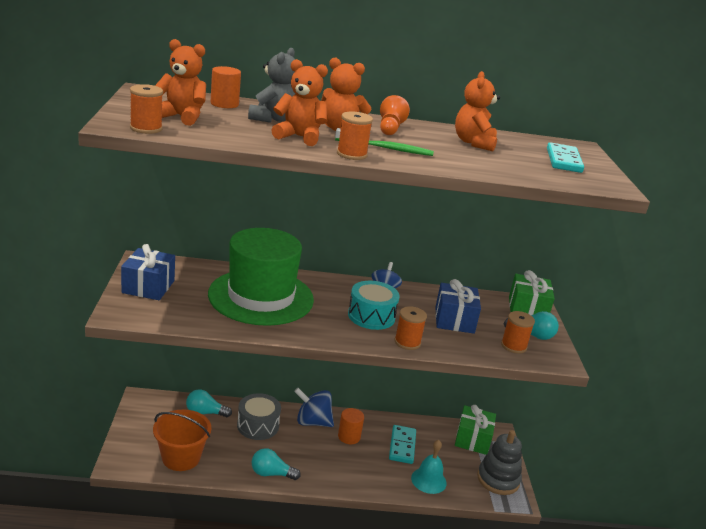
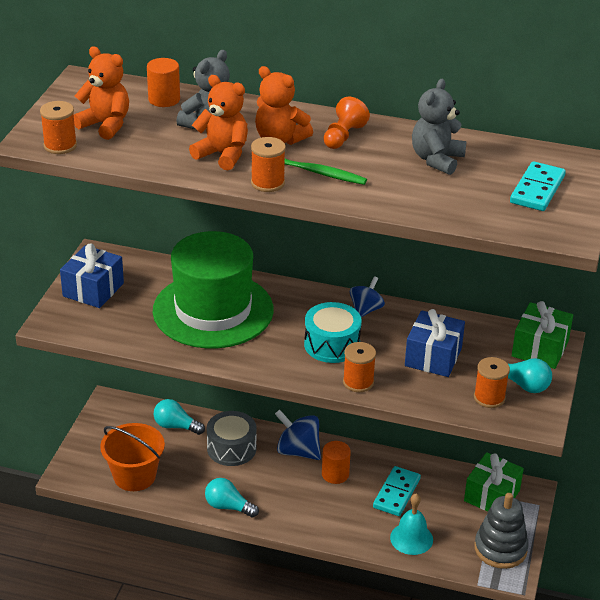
camera: 20 degrees right, 10 degrees up
(474, 143) = (436, 160): orange teddy bear -> grey teddy bear

